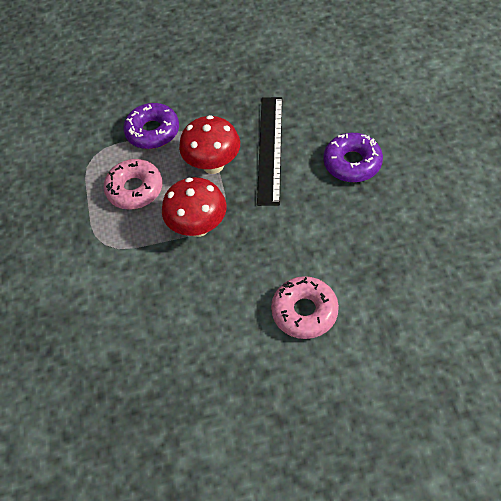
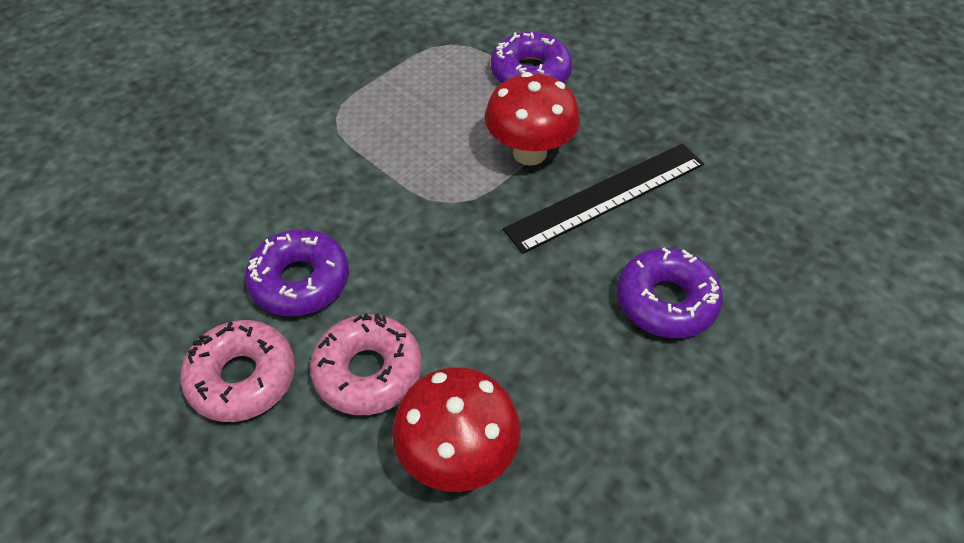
camera: 50 degrees right, 5 degrees down
(135, 189) = (432, 102): pink donut -> pink donut (242, 378)
(198, 227) = (423, 188): red mushroom -> red mushroom (458, 457)
(219, 318) = (300, 281): none -> purple donut

